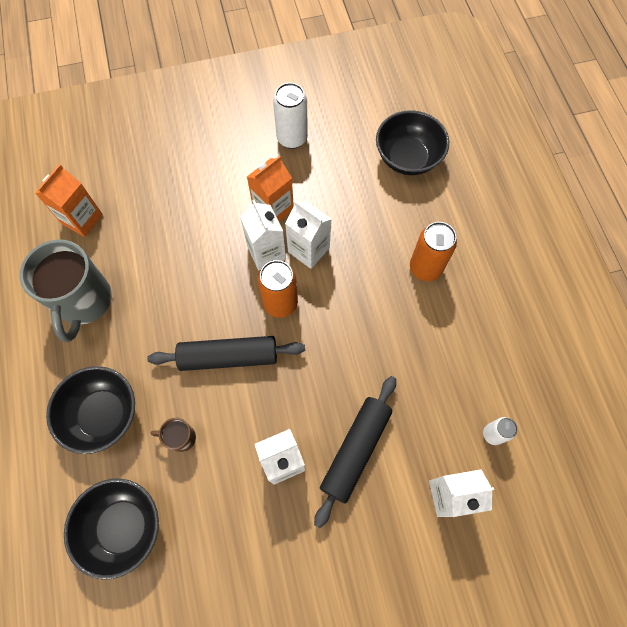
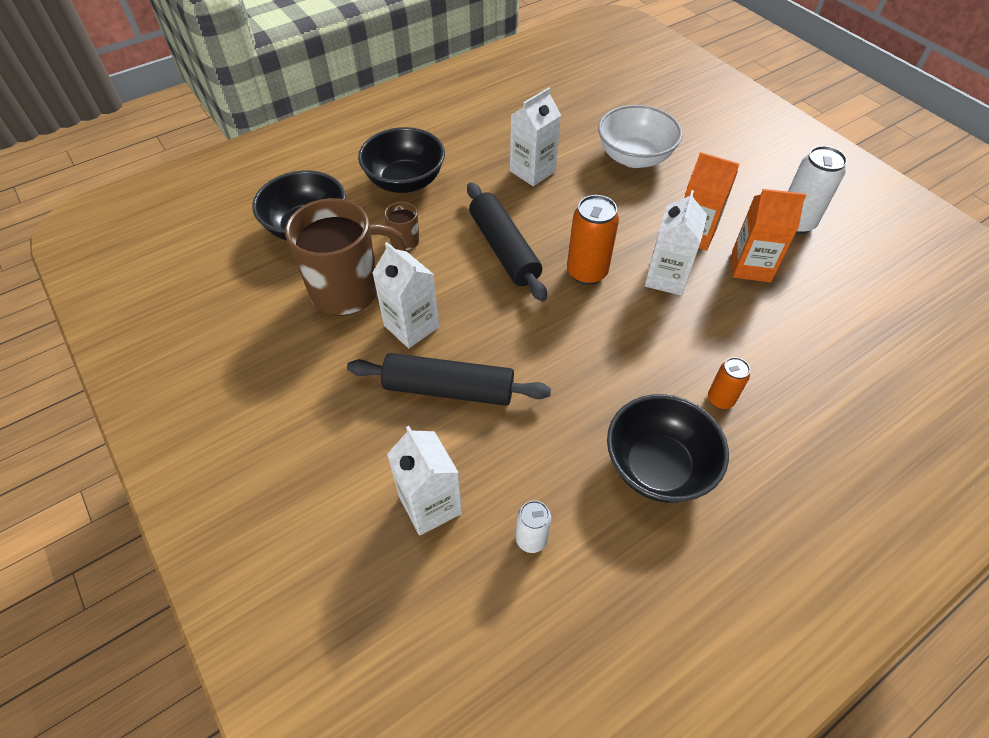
camera: 70 degrees right, 15 degrees down
(82, 219) = (585, 107): orange carton -> orange carton (751, 266)
(84, 302) = (506, 135): grey mug -> none
(168, 211) = (634, 157): none -> white bowl
(221, 505) = (348, 290): none -> brown mug
(266, 252) = (639, 243): white carton -> white carton (532, 171)
(407, 158) = (864, 339): black bowl -> black bowl (658, 466)
(425, 268) = (720, 400): orange can -> orange can, size x0.59

